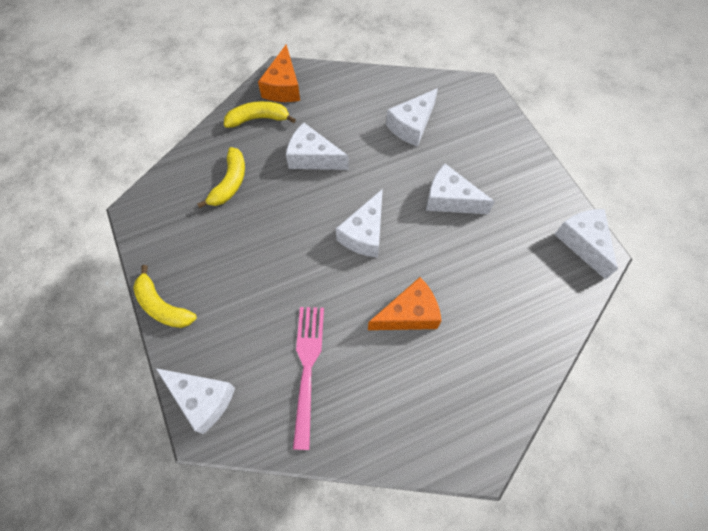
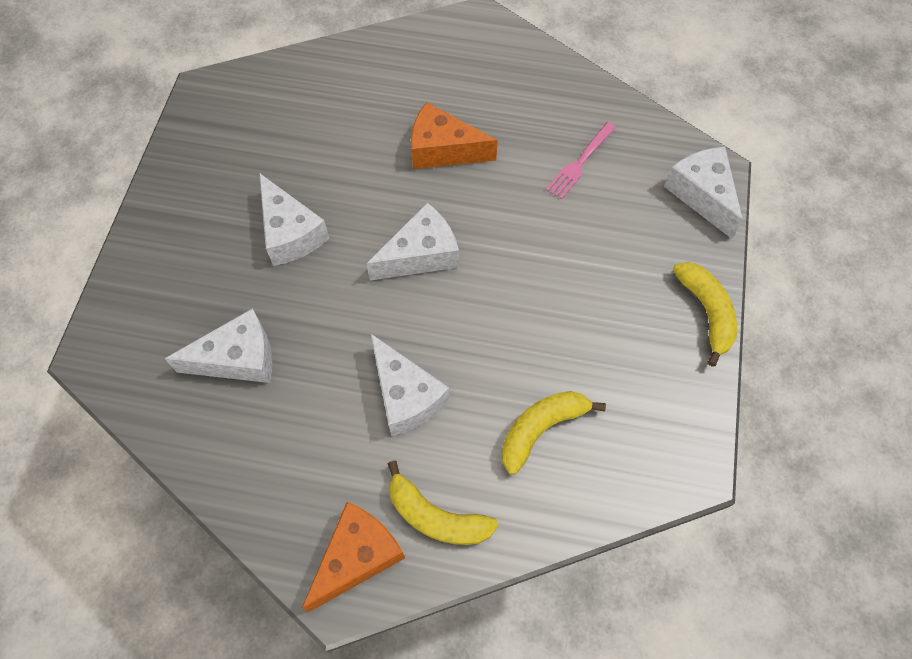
camera: 145 degrees left, 0 degrees up
(307, 368) = (580, 163): pink fork -> pink fork, size x0.64
(583, 243) = (207, 108): white cheese -> none

